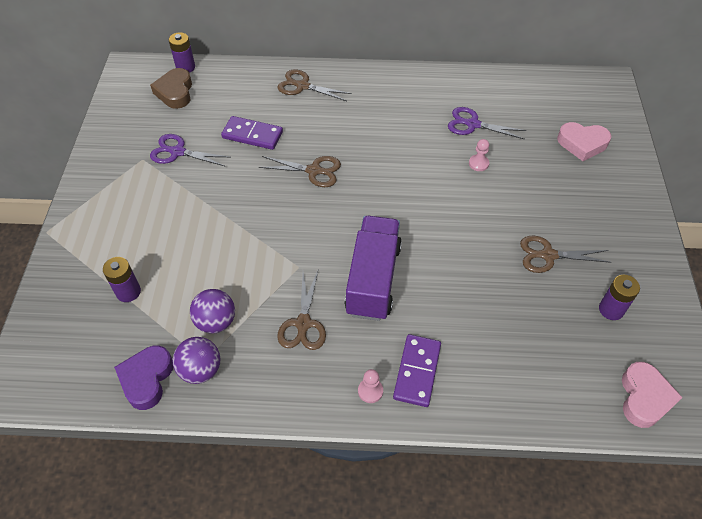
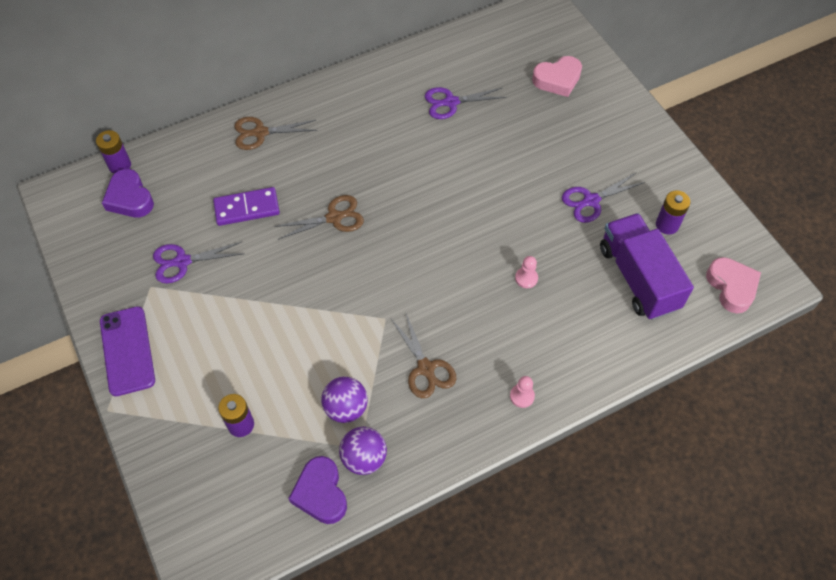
camera: 30 degrees left, 5 degrees up
(92, 196) = (127, 351): none -> purple phone
(175, 92) = (130, 198): brown heart -> purple heart
(373, 279) = (459, 296): purple truck -> purple truck (638, 278)
(417, 371) = (548, 359): purple domino -> none
(478, 163) = (480, 140): pink pawn -> pink pawn (526, 278)
(548, 255) = (591, 200): brown scissors -> purple scissors

